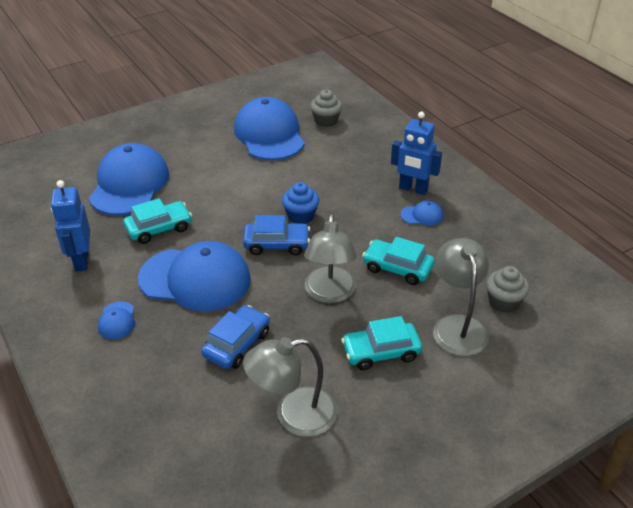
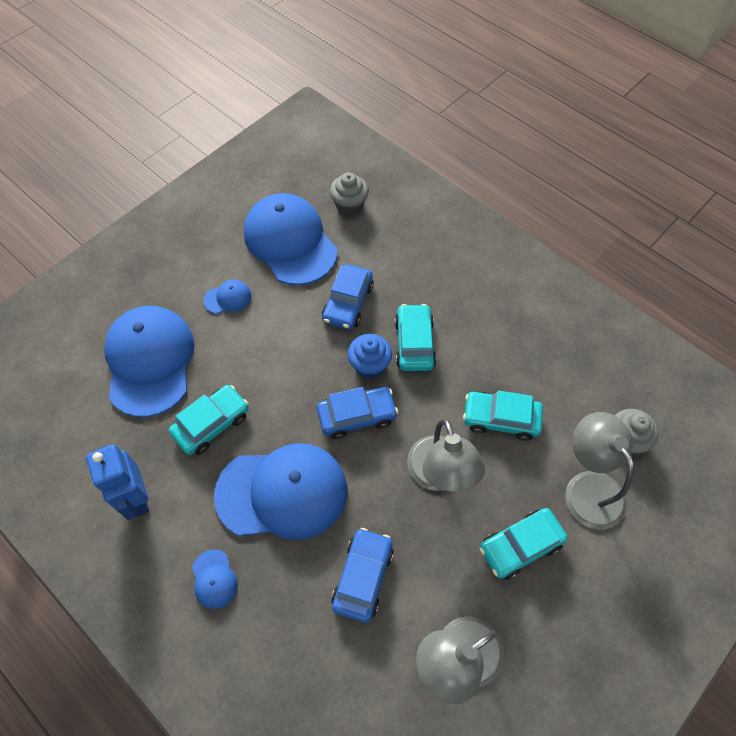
camera: 15 degrees left, 20 degrees up
(299, 176) = (348, 303): none -> blue car
(343, 209) = (414, 343): none -> turquoise car
(413, 189) = (481, 294): blue robot -> none
(422, 215) = (503, 332): blue cap -> blue cap (228, 298)

